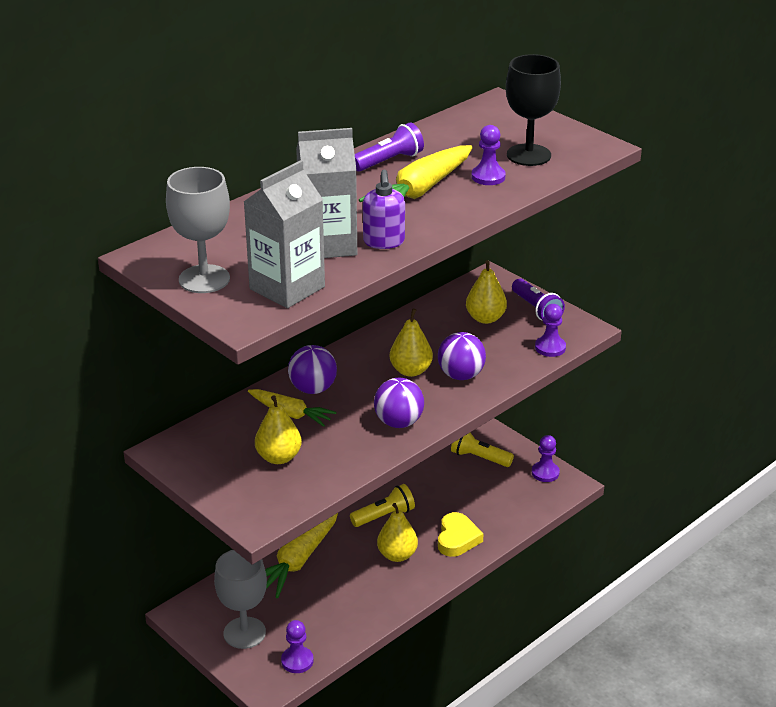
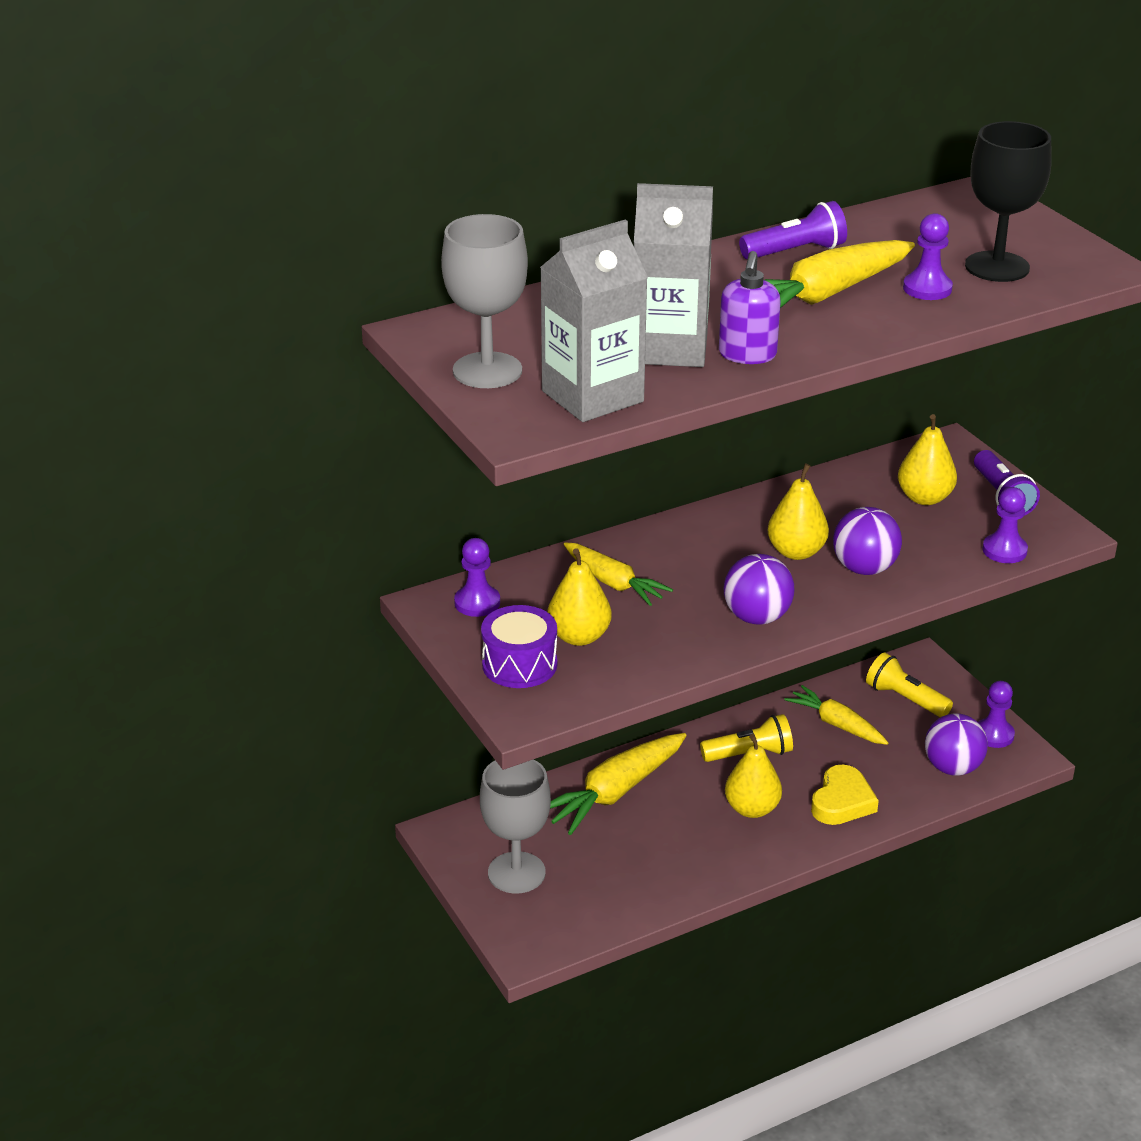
camera: 15 degrees right, 0 degrees up
(243, 485) = (519, 664): none -> purple drum
(297, 661) = (575, 922): purple pawn -> purple pawn (477, 603)
(313, 389) = (654, 555): purple ball -> purple ball (952, 768)
(438, 484) = (837, 724): none -> yellow carrot

